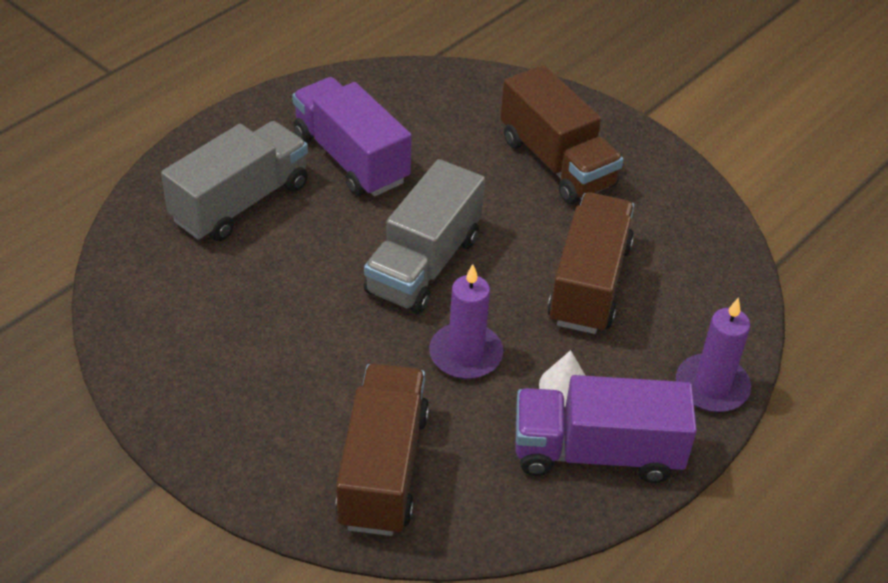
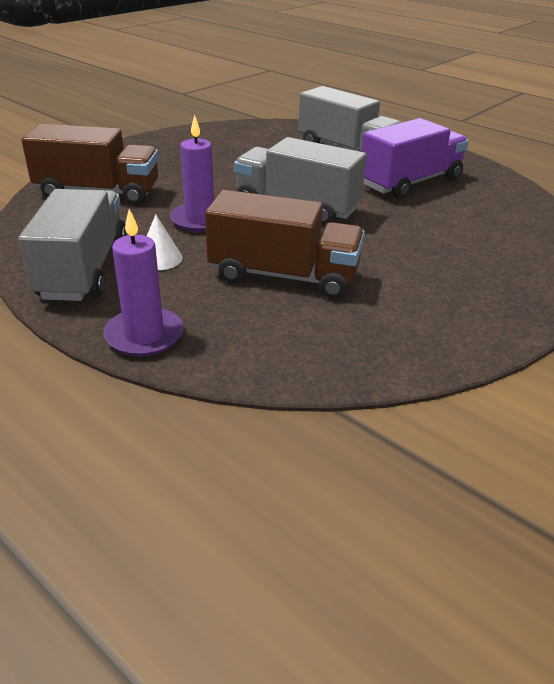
camera: 90 degrees right, 10 degrees down
(556, 162) = (452, 267): brown truck -> none
(596, 452) = (84, 269): purple truck -> grey truck

